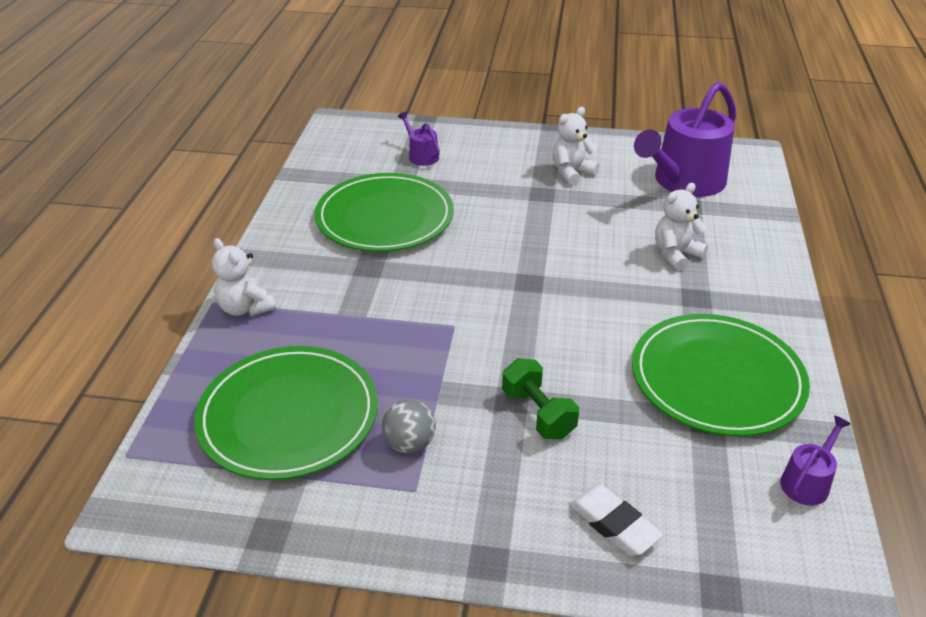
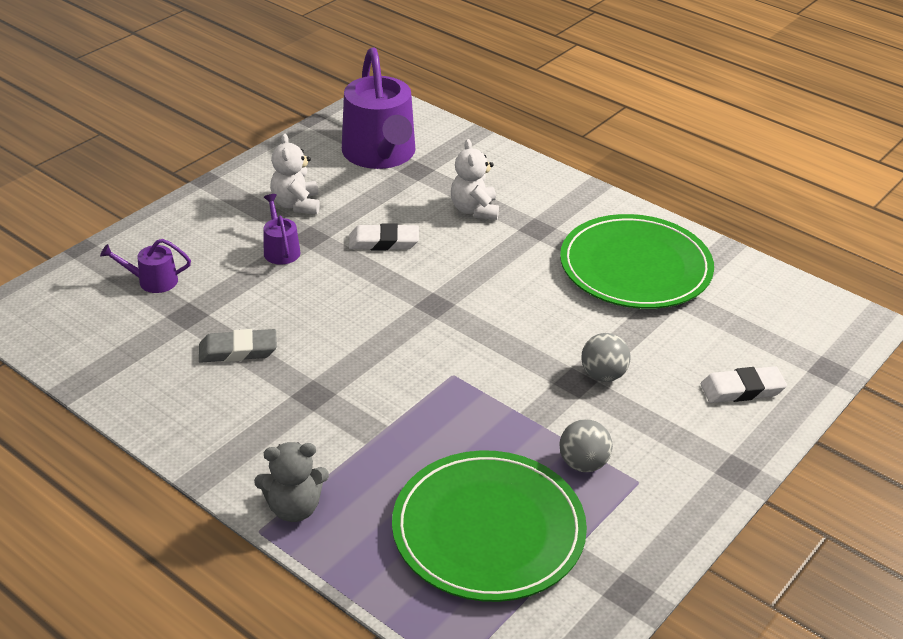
camera: 60 degrees left, 0 degrees up
(245, 308) = (294, 508): white teddy bear -> grey teddy bear
(385, 217) = (238, 350): green plate -> grey eraser
(538, 414) = (603, 375): green dumbbell -> grey ball
(577, 227) = (384, 242): none -> white eraser
(807, 482) = (761, 282): purple watering can -> purple watering can (280, 250)

